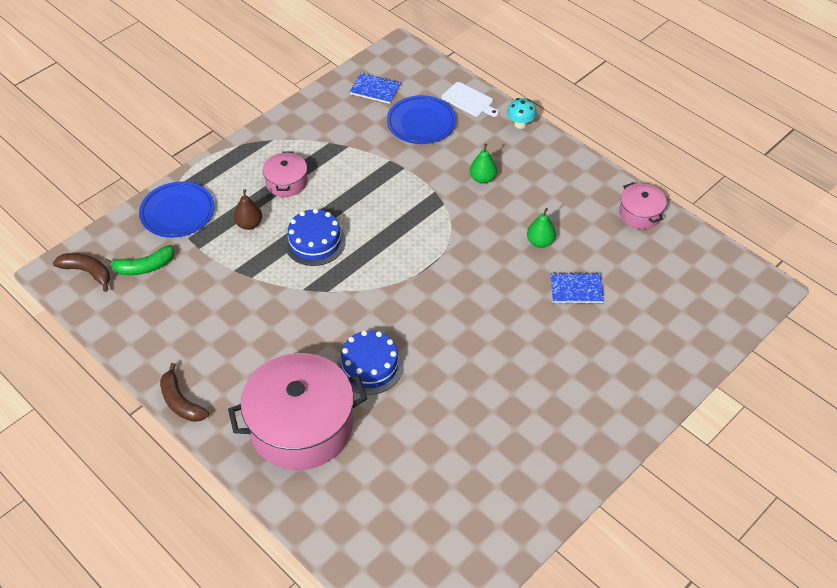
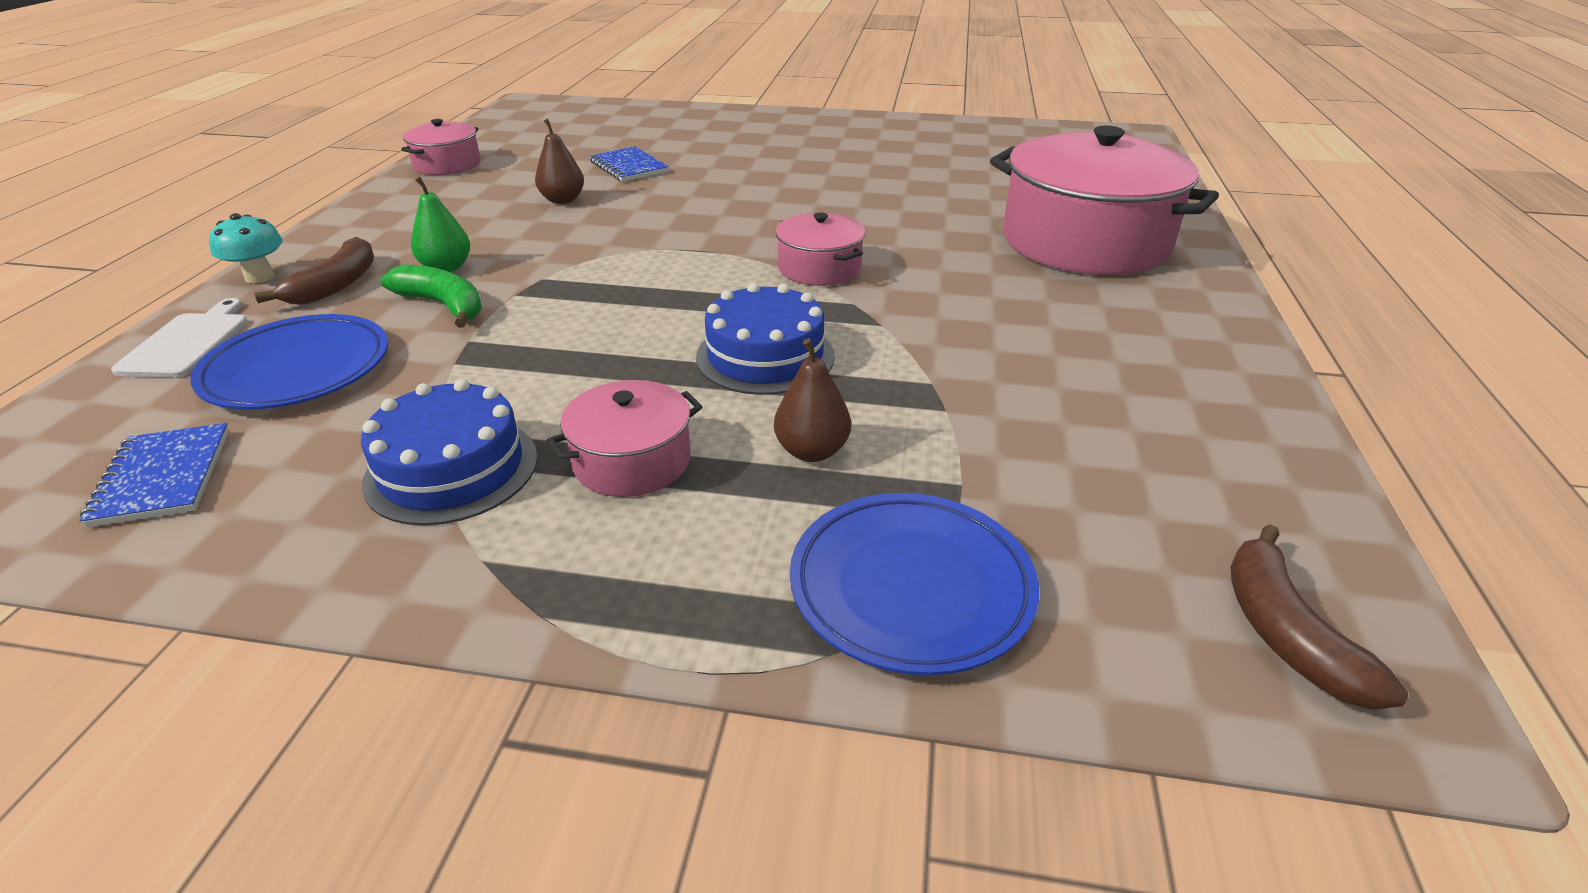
camera: 125 degrees left, 15 degrees down
(144, 267) = (1119, 538): green banana -> green banana (443, 305)
(181, 402) = (1238, 335): brown banana -> brown banana (336, 285)
(370, 366) = (928, 233): blue cake -> blue cake (452, 469)
(371, 299) = (819, 268): none -> pink pot
(540, 242) = (563, 200): green pear -> brown pear

